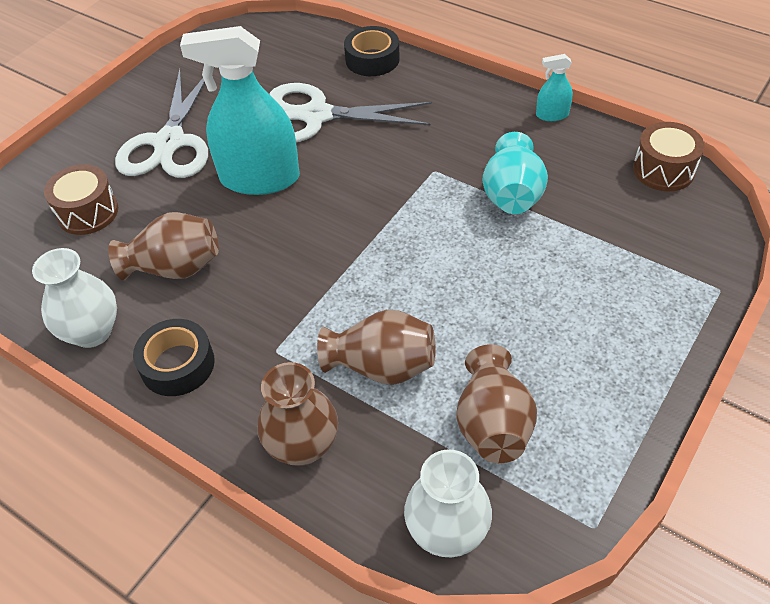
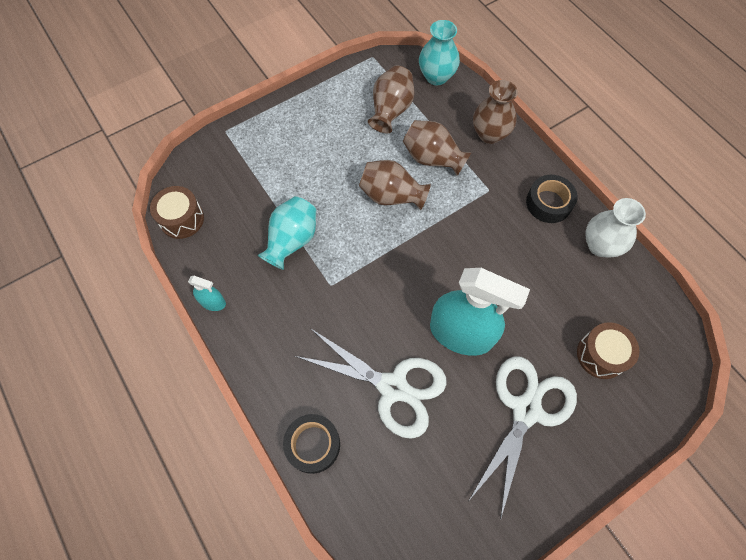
camera: 160 degrees left, 15 degrees up
(175, 268) = (540, 274): brown vase -> brown vase (391, 196)
(447, 531) = (436, 76): white vase -> turquoise vase

